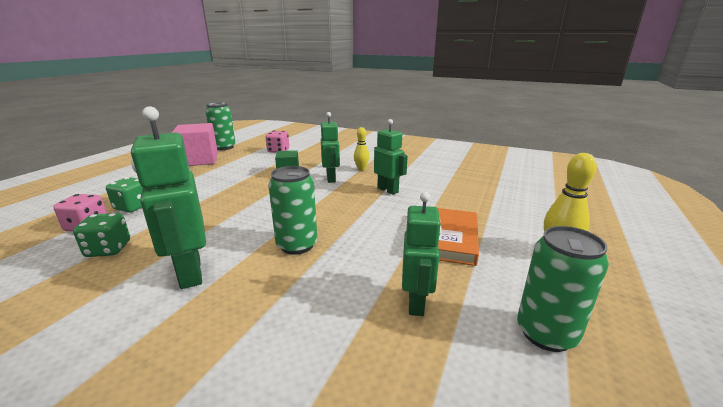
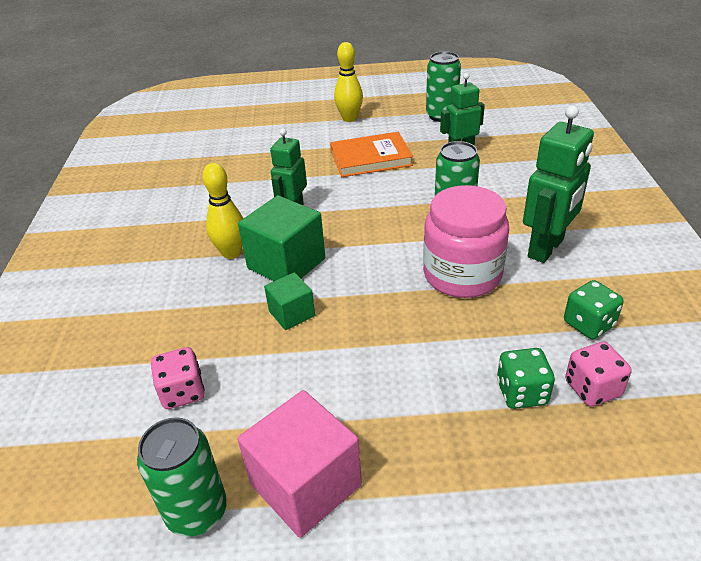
camera: 115 degrees left, 15 degrees up
(233, 223) = (462, 275): none -> pink jar
(331, 178) = (286, 263): green robot -> green cube
(361, 169) = (231, 253): yellow bowling pin -> yellow bowling pin, size x1.53

